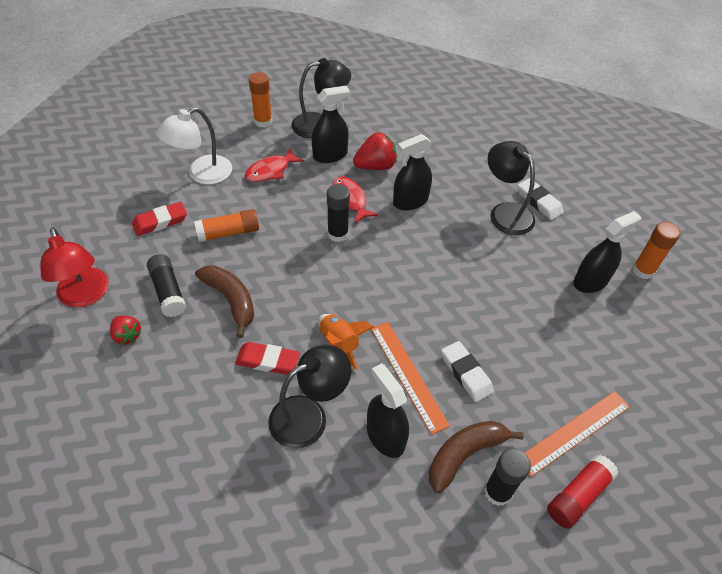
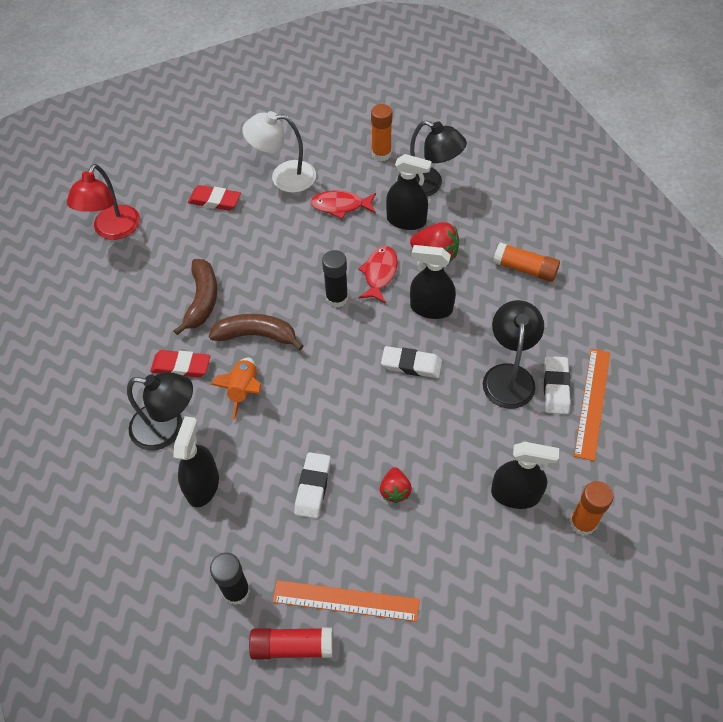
camera: 45 degrees right, 5 degrees up
(127, 335) = (111, 280): red strawberry -> red strawberry (395, 490)
(168, 291) = (167, 263): black glue stick -> none
(228, 232) = (254, 242): orange glue stick -> orange glue stick (524, 269)
(267, 360) = (181, 366): red eraser -> red eraser turned 45 degrees counterclockwise
(408, 375) = (267, 453): orange ruler -> orange ruler (592, 402)
(438, 245) = (411, 364): none -> white eraser
(465, 455) = (243, 545): brown banana -> brown banana (257, 335)

